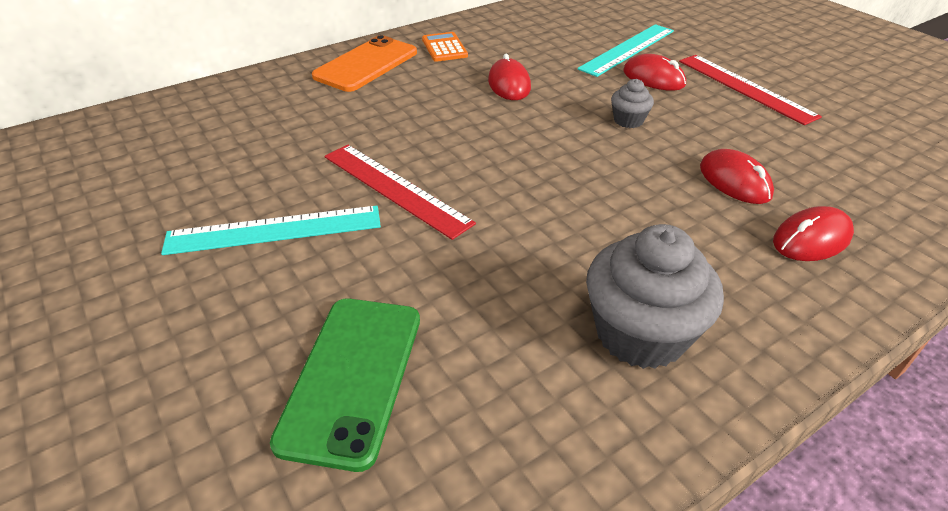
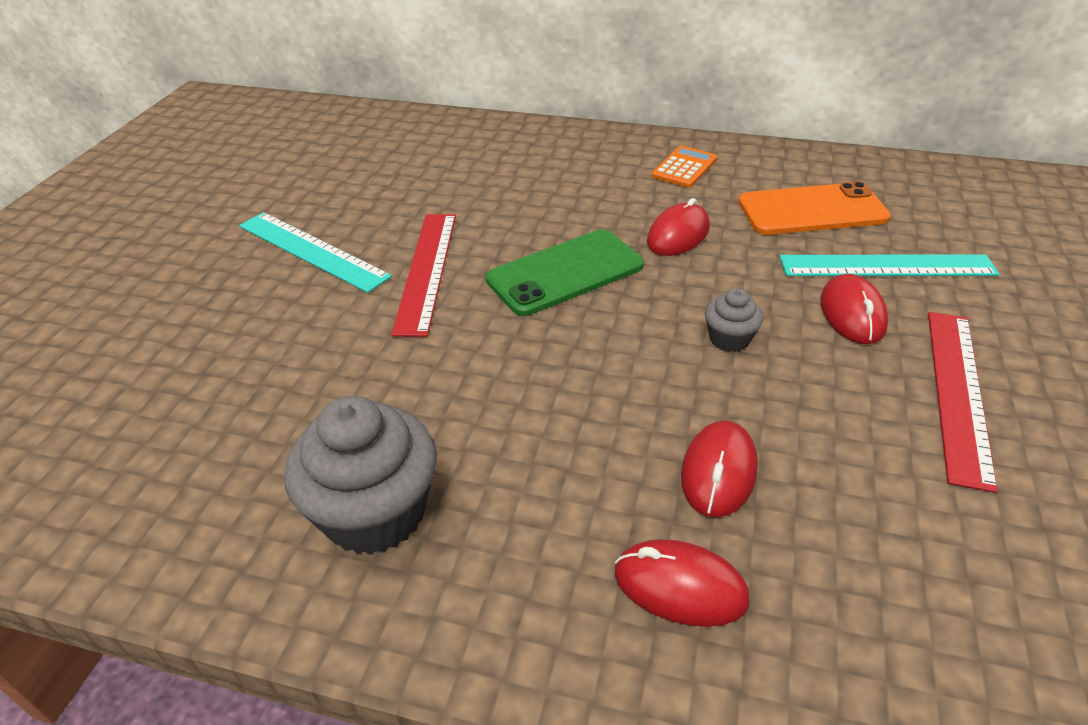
camera: 50 degrees right, 0 degrees up
(352, 377) = (189, 378): green phone -> green phone (565, 272)
(366, 64) = (588, 152): orange phone -> orange phone (812, 210)

